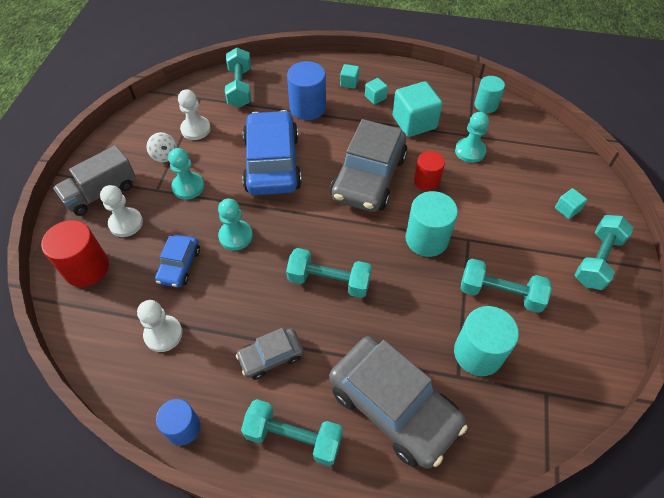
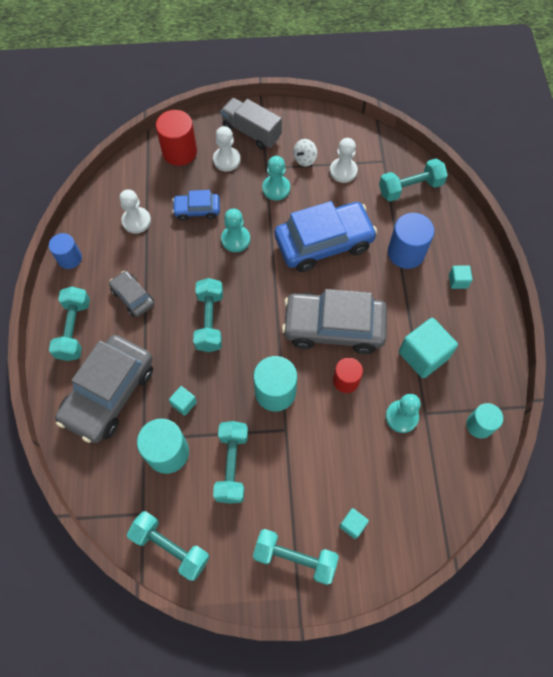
camera: 75 degrees right, 10 degrees up
(375, 97) = (446, 310): turquoise cube -> turquoise cube (184, 403)
(585, 369) = (170, 547): none -> turquoise dumbbell

